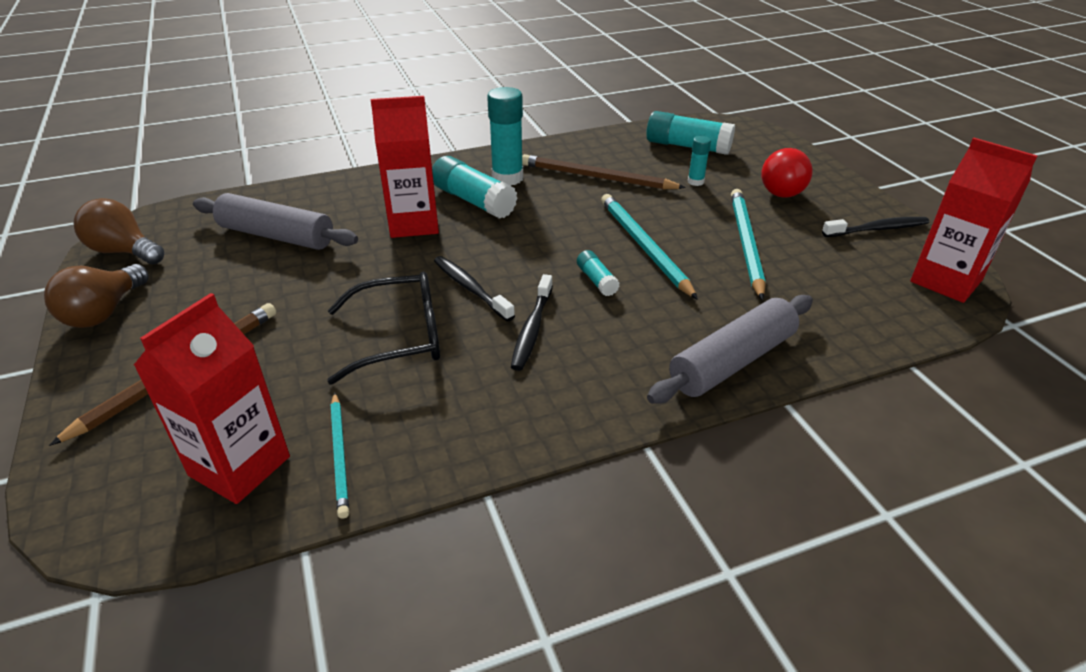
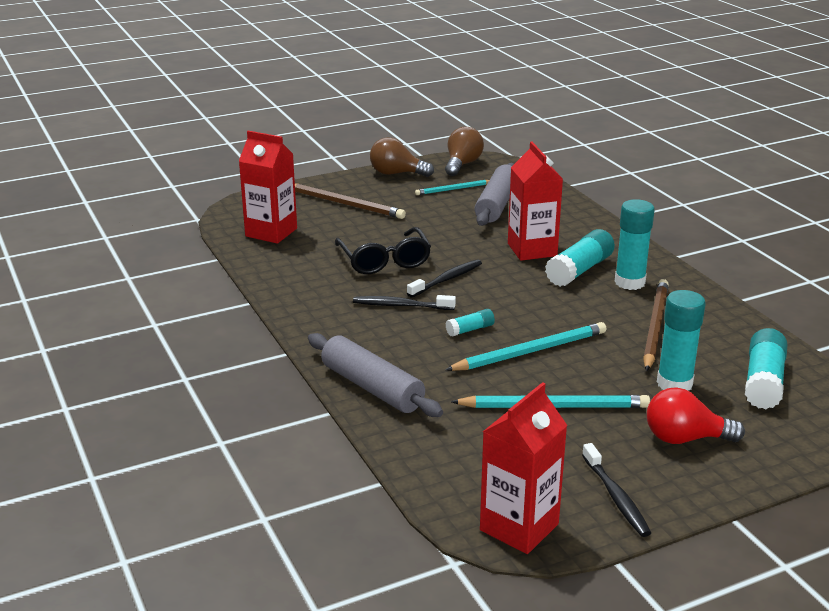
camera: 85 degrees right, 10 degrees down
(340, 455) = (278, 256): turquoise pencil -> turquoise pencil (453, 189)
(695, 182) = (674, 383): turquoise glue stick -> turquoise glue stick, size x1.93

